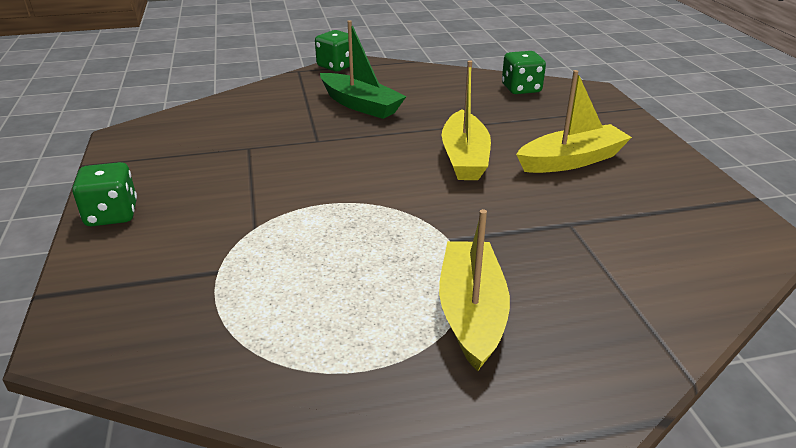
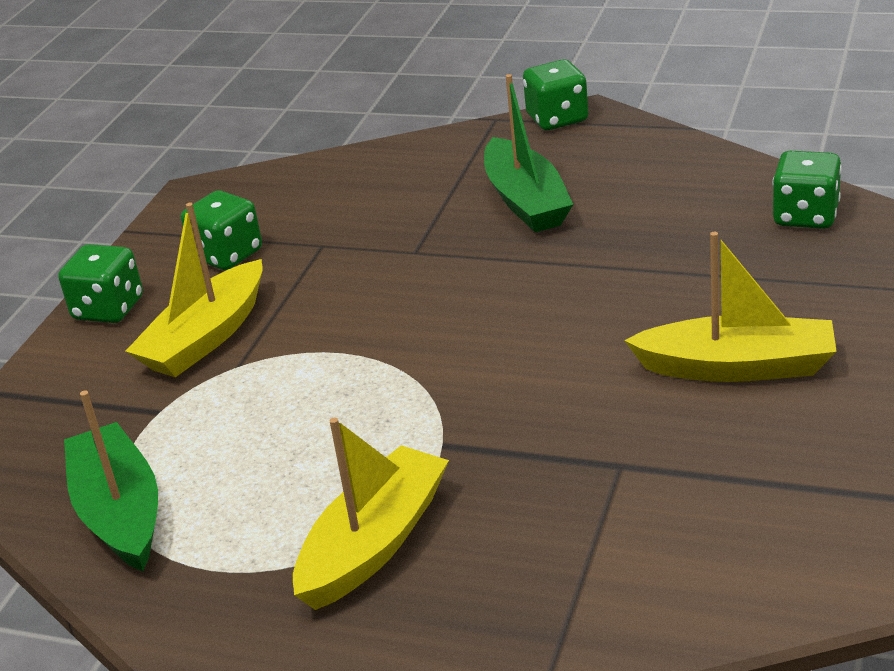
camera: 35 degrees right, 0 degrees up
(182, 165) = (227, 255): none -> green dice
(250, 351) = (120, 512): none -> green boat
(464, 157) = (584, 325): yellow boat -> yellow boat (206, 337)

